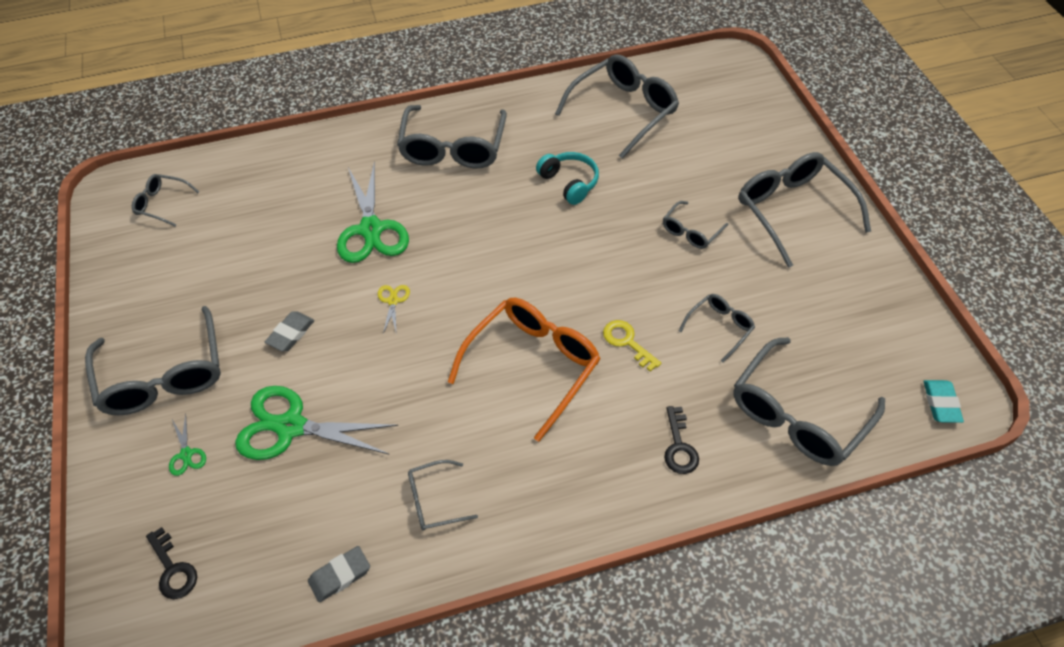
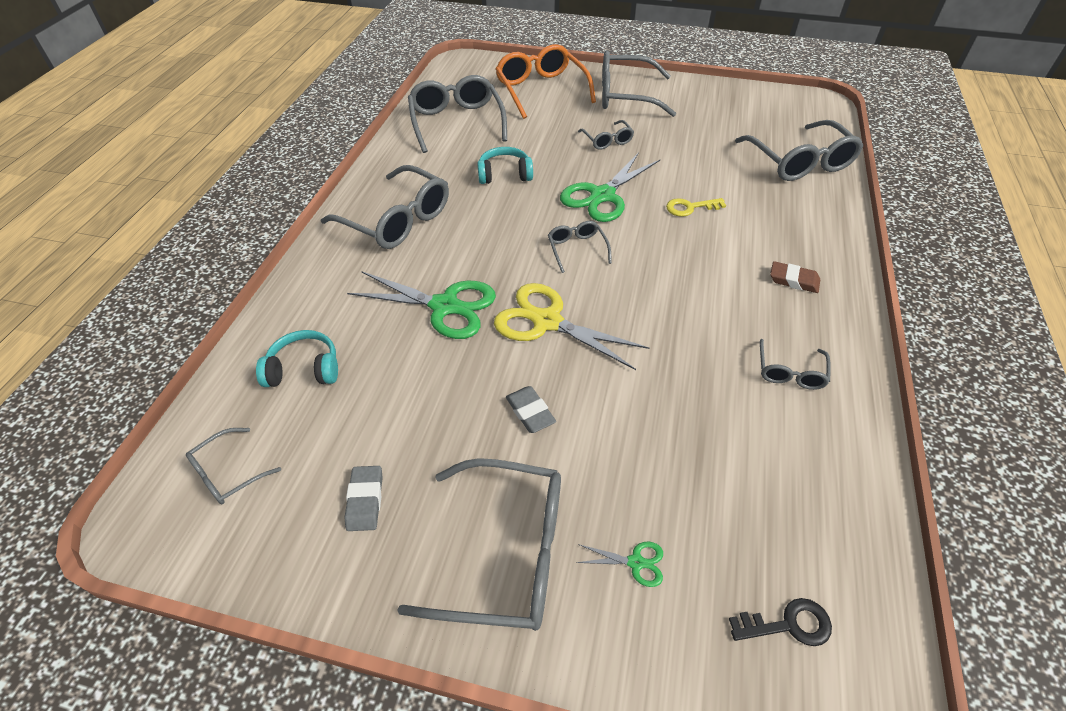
camera: 60 degrees left, 5 degrees down
(263, 188) = (304, 369): none -> turquoise headphones
(291, 427) = (651, 451): green scissors -> green scissors (602, 196)
(340, 575) = (846, 469): grey eraser -> grey eraser (365, 500)
(393, 301) = (547, 322): yellow scissors -> yellow scissors, size x2.32
(533, 365) = (680, 263): orange glasses -> orange glasses (541, 90)
(570, 468) = (793, 280): none -> brown eraser
(679, 446) = (800, 220): black key -> none
(719, 327) = (705, 163): grey glasses -> grey glasses (577, 249)
(941, 403) = (819, 110): turquoise eraser -> none

